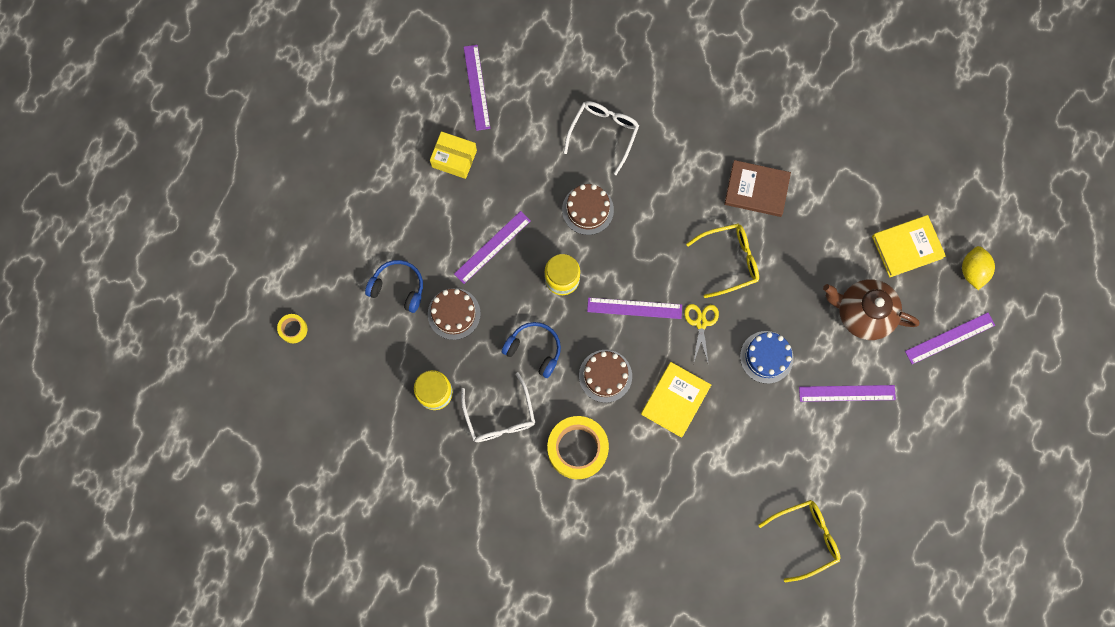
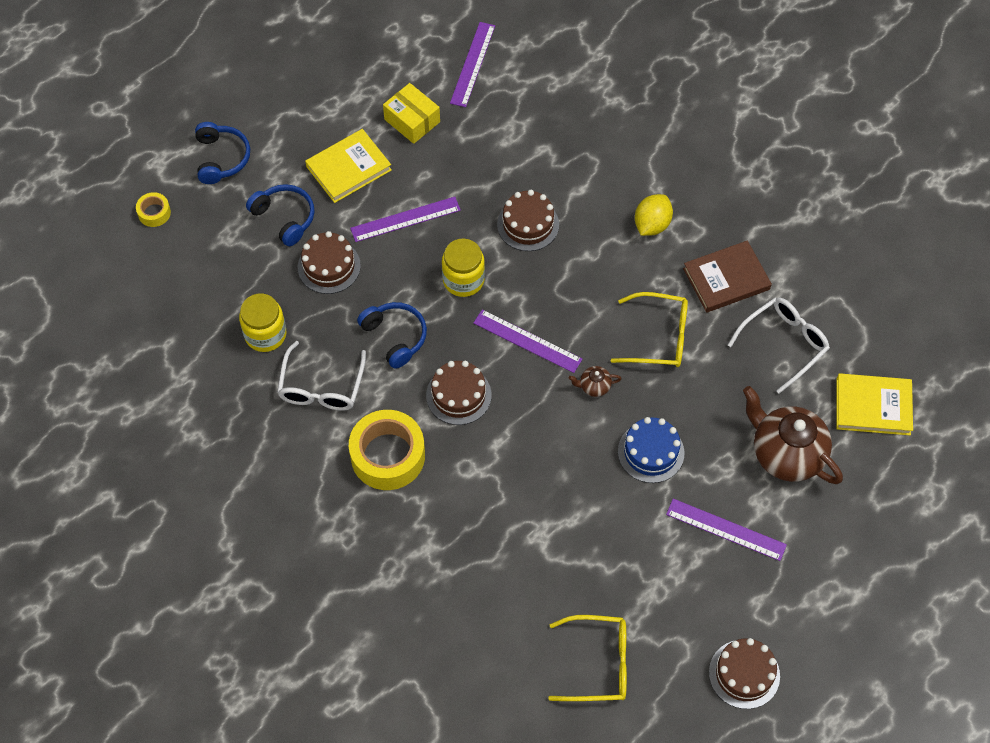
camera: 25 degrees right, 15 degrees down
(321, 258) = (221, 158): none -> blue headphones
(603, 133) = (585, 159): white glasses -> white glasses (784, 343)
(675, 400) = (523, 452): yellow book -> yellow book (348, 168)
(701, 323) = (594, 386): yellow scissors -> brown teapot
(756, 190) = (726, 279): brown book -> brown book turned 60 degrees counterclockwise
(908, 497) = (744, 674): none -> brown cake
(950, 338) = (878, 523): purple ruler -> none
(973, 271) = (940, 463): yellow lemon -> yellow lemon (652, 224)

